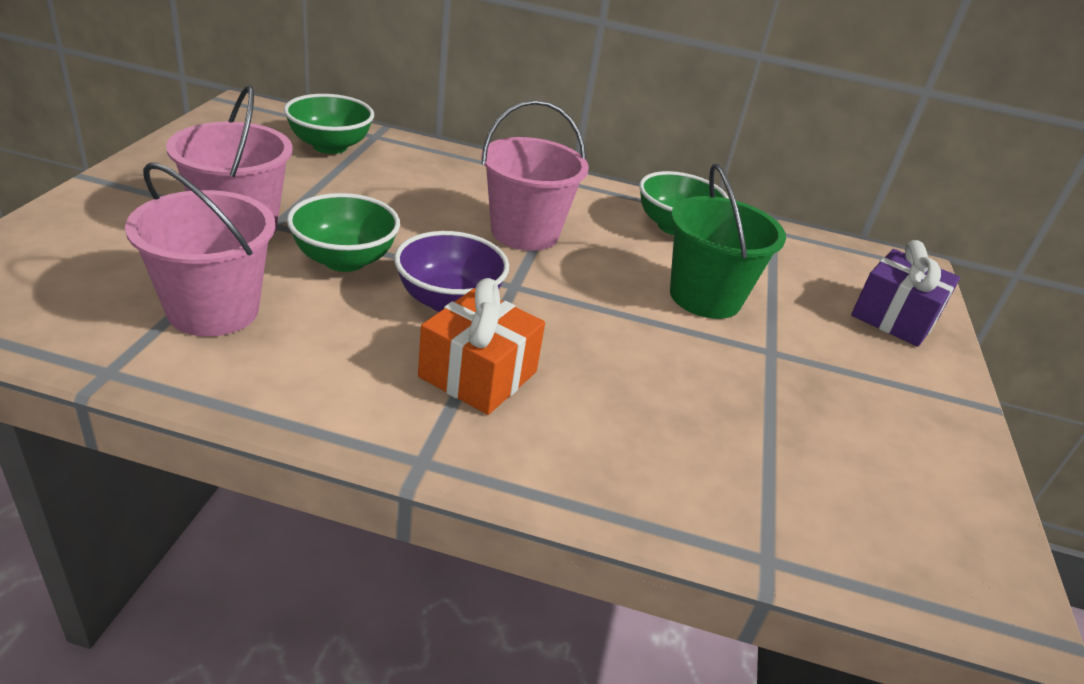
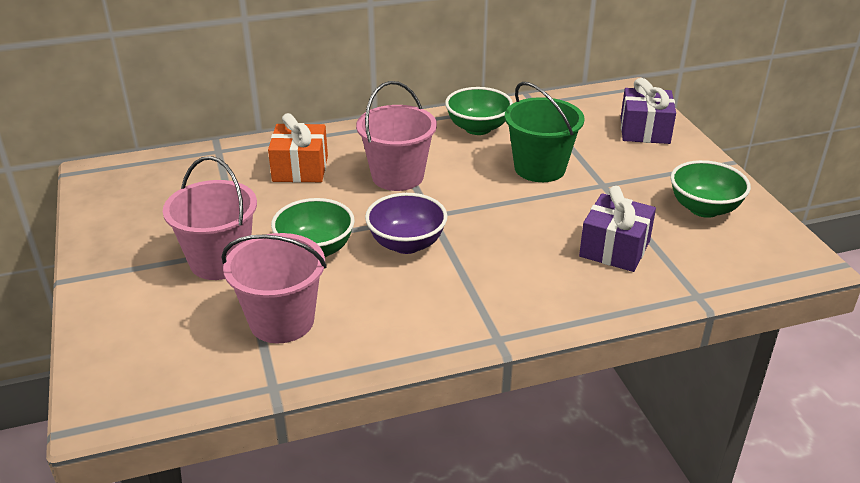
camera: 25 degrees left, 0 degrees up
(330, 146) = (199, 174): green bowl -> green bowl (704, 208)
(478, 374) = (472, 278): orange gift -> orange gift (300, 169)
(705, 433) = (615, 249): none -> purple gift

